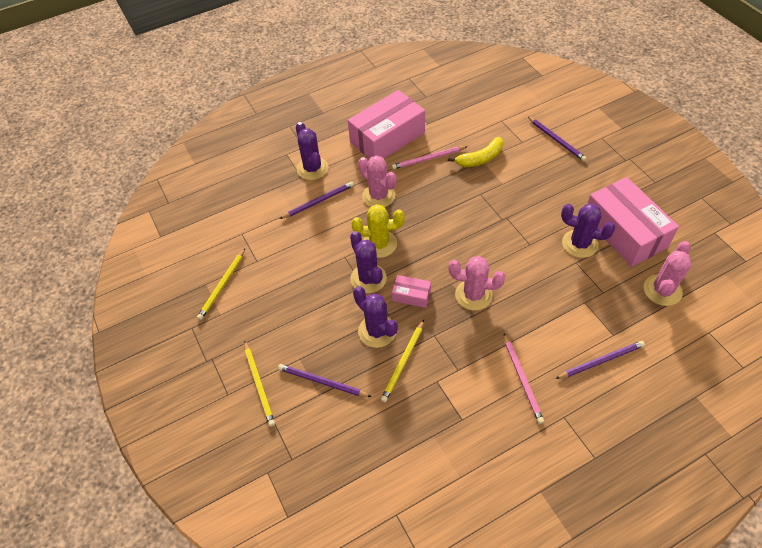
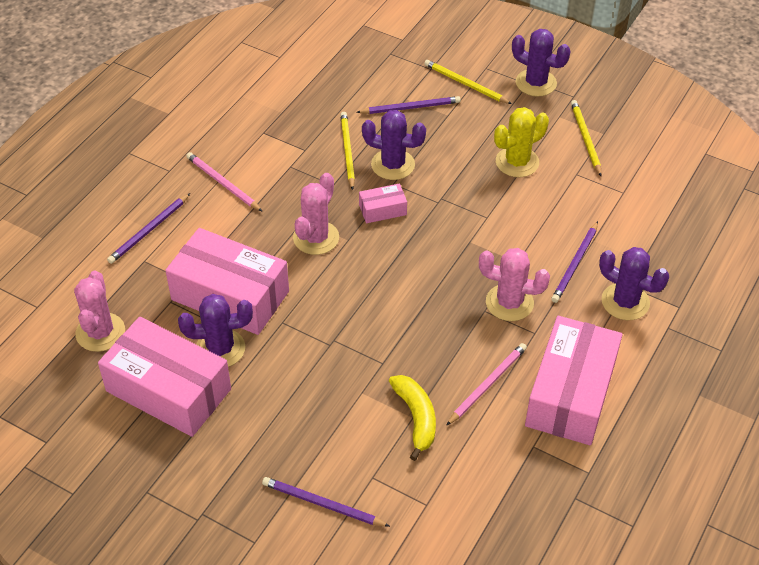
camera: 145 degrees right, 5 degrees down
(368, 278) = (441, 206): purple cactus -> purple cactus (536, 83)
(379, 244) = (459, 246): yellow cactus -> yellow cactus (517, 162)
(473, 295) = (316, 238): pink cactus -> pink cactus turned 45 degrees counterclockwise
(480, 158) = (416, 418): yellow banana -> yellow banana turned 135 degrees clockwise
(557, 278) = (230, 295): none -> pink box

